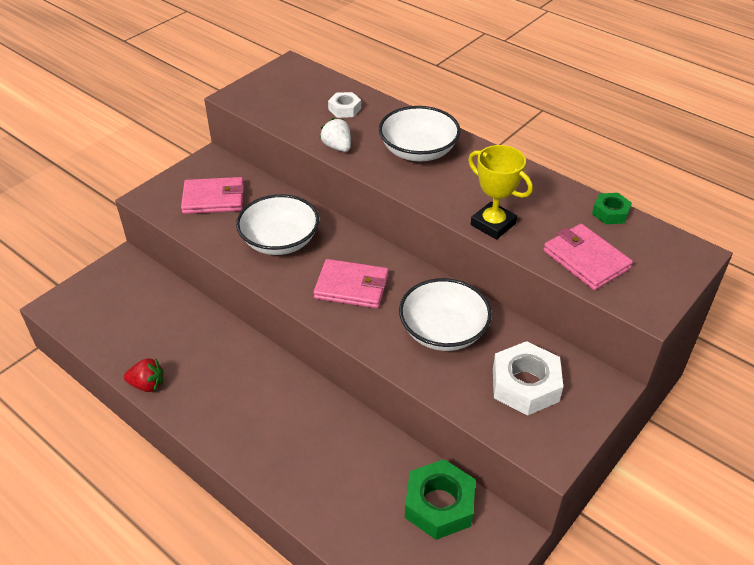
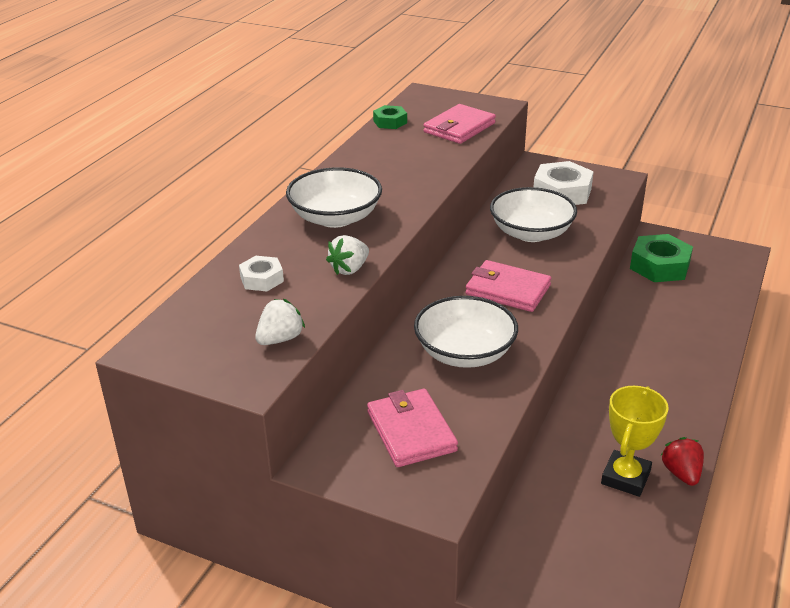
camera: 105 degrees left, 10 degrees down
(270, 109) = (280, 339): none -> white strawberry
(352, 287) = (507, 290): pink wallet -> pink wallet turned 60 degrees counterclockwise
(493, 224) = (437, 167): yellow trophy -> yellow trophy (625, 477)

